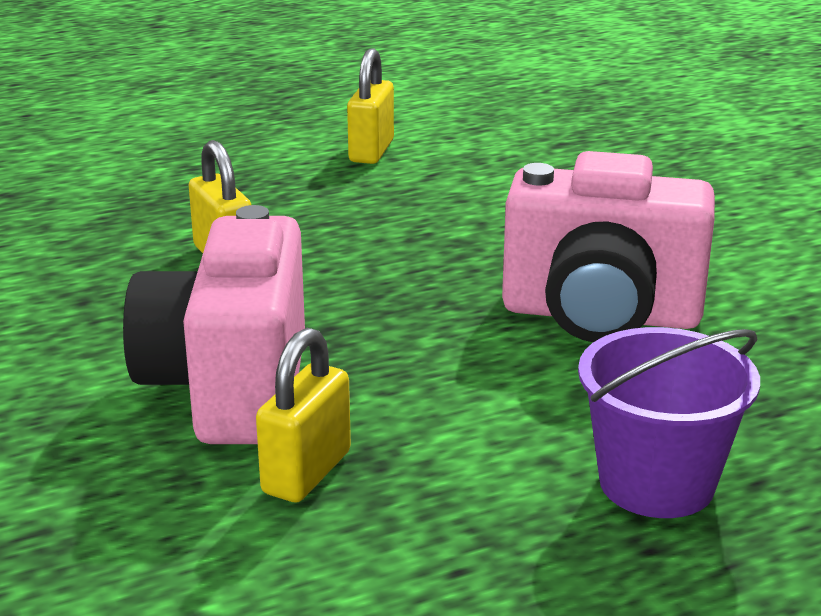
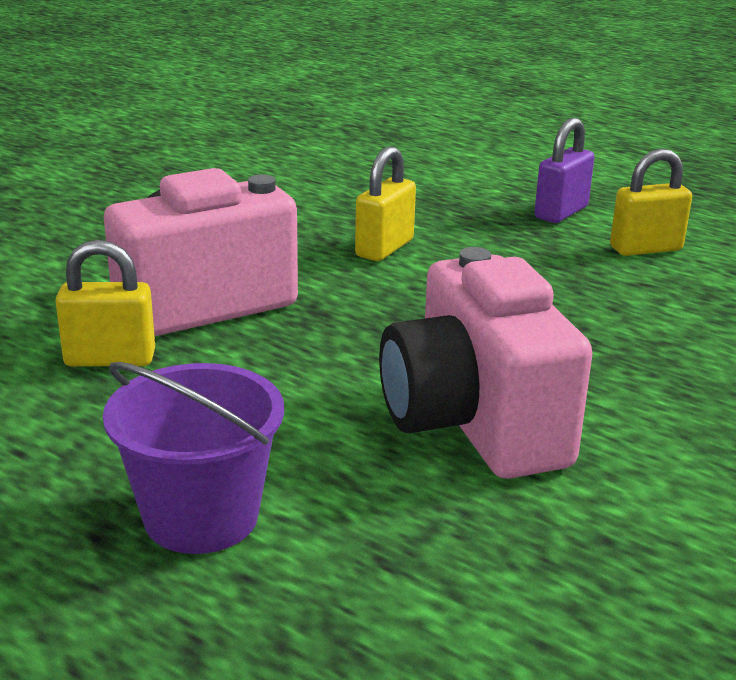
camera: 60 degrees right, 0 degrees up
(254, 158) = (561, 212): none -> purple padlock

